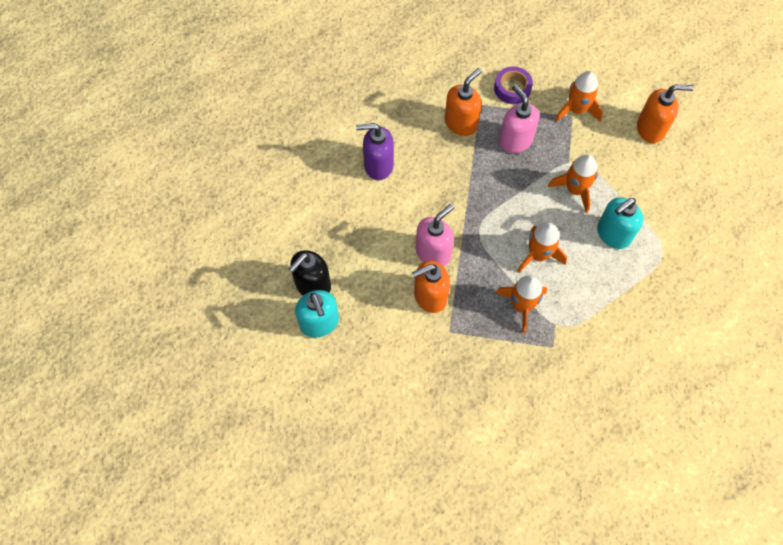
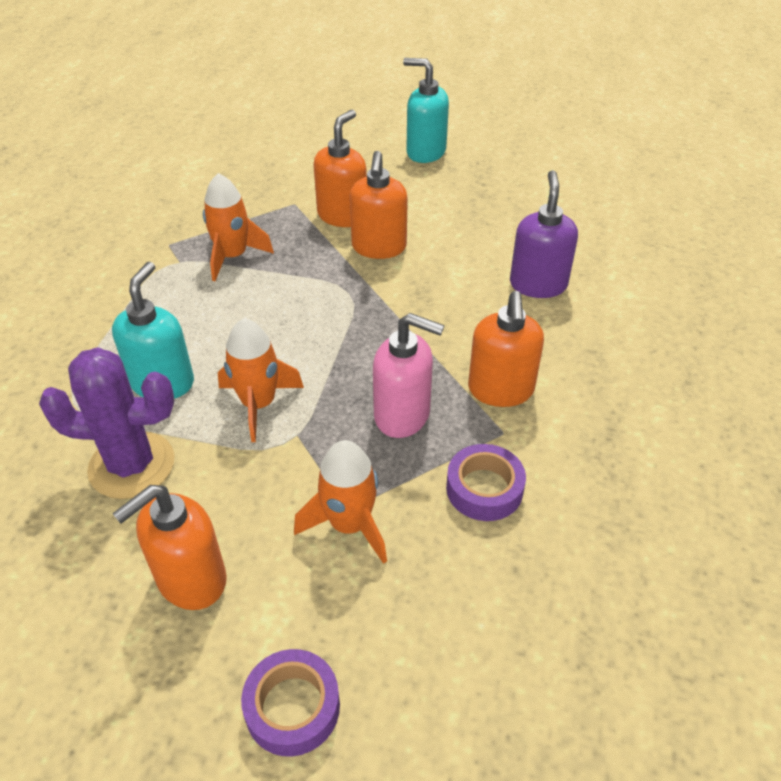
camera: 140 degrees right, 20 degrees down
(312, 285) = (466, 168): black soap dispenser -> none
(378, 165) = (538, 284): purple soap dispenser -> purple soap dispenser turned 45 degrees counterclockwise
(433, 252) = (379, 247): pink soap dispenser -> orange soap dispenser
(538, 255) = (251, 308): orange rocket -> none
(640, 67) = (292, 707): none -> purple tape
(650, 195) = (132, 465): none -> purple cactus

